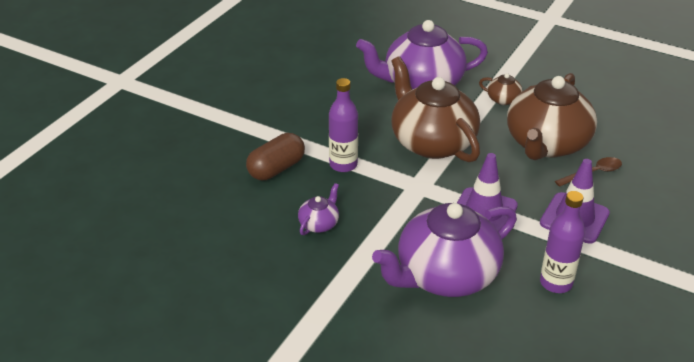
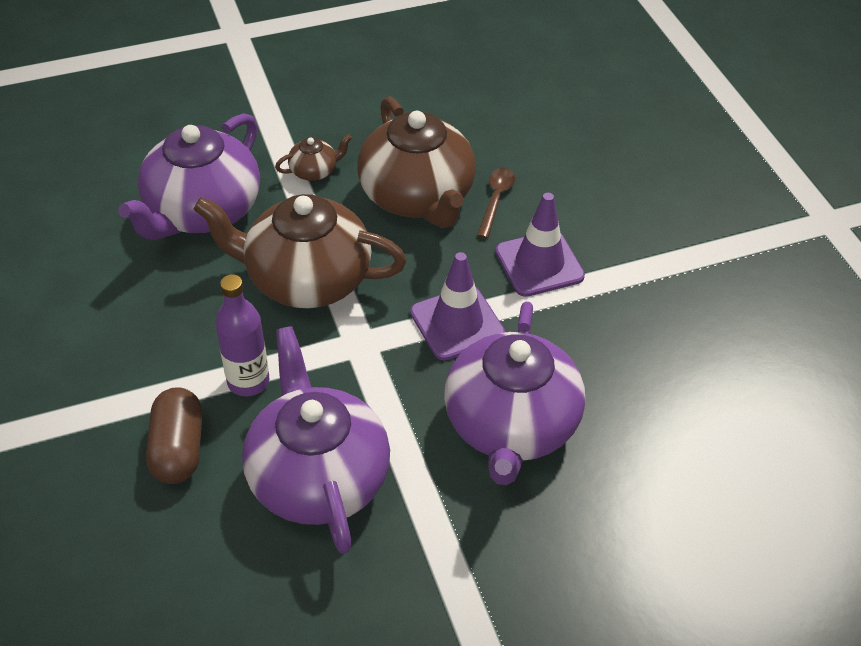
camera: 50 degrees left, 10 degrees up
(319, 224) = (318, 476): purple teapot -> purple teapot, size x2.36
(556, 283) = (606, 348): purple bottle -> none

